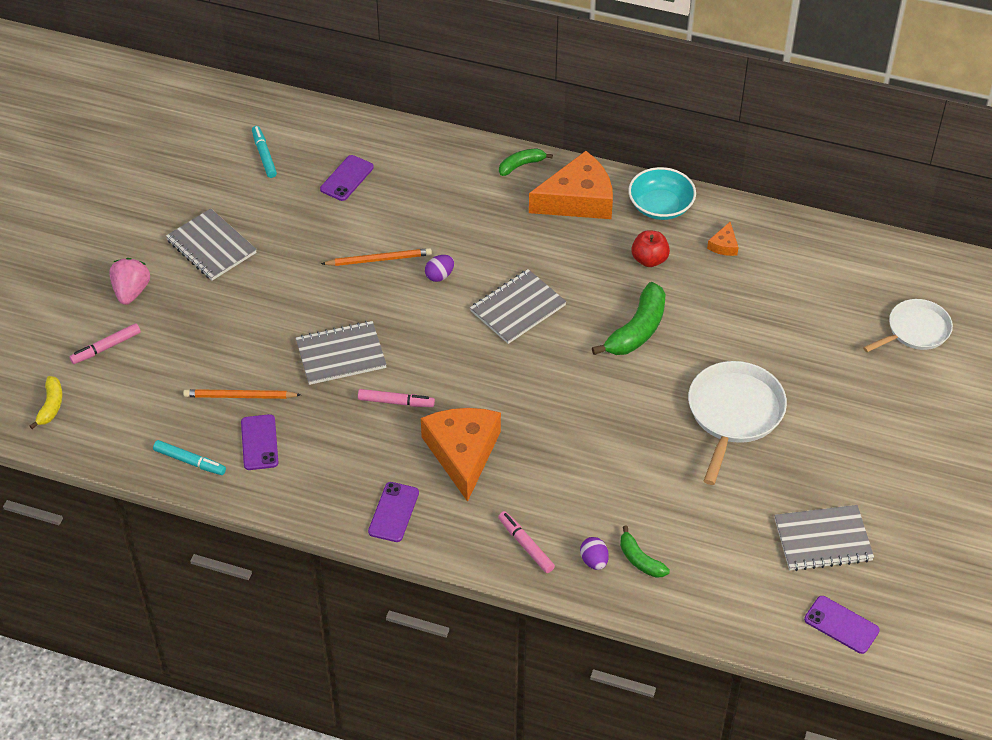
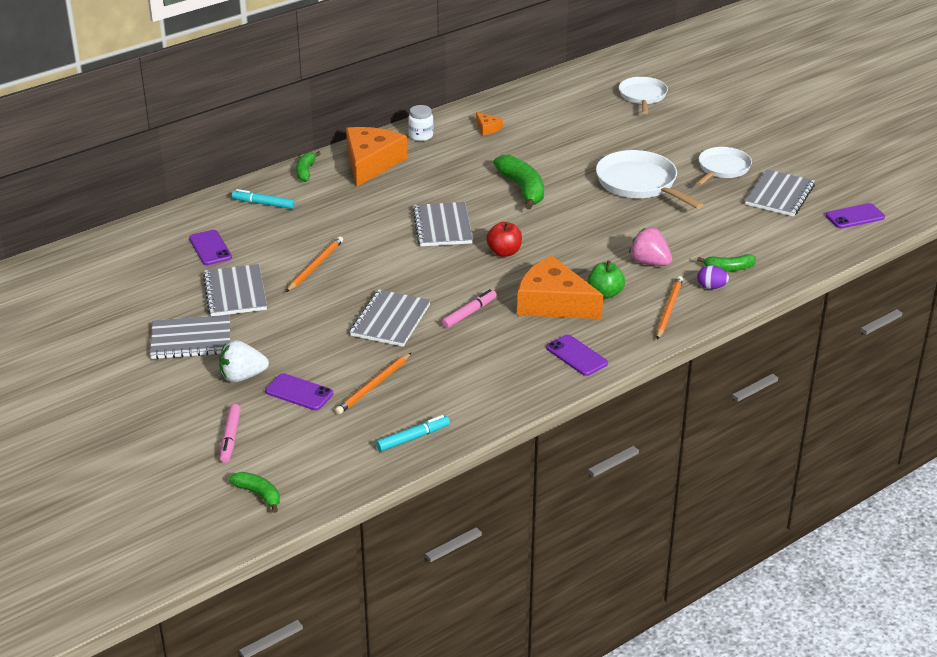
camera: 55 degrees left, 15 degrees down
(51, 406) = (258, 494): yellow banana -> green banana
(131, 291) = (184, 400): pink strawberry -> pink strawberry (649, 262)
(188, 307) = (242, 376): none -> white strawberry
(259, 442) = (434, 394): purple phone -> purple phone (299, 392)
(264, 155) = (128, 276): turquoise marker -> turquoise marker (263, 204)
(297, 233) = (235, 293): none -> grey notebook
(439, 276) = (367, 246): purple egg -> none
(511, 483) = (605, 293): none -> green apple
(525, 545) = (668, 309): pink marker -> orange pencil
(649, 259) = (464, 159): red apple -> red apple (504, 252)
(660, 206) = (421, 136): turquoise bowl -> white jar
(831, 467) = (722, 168): none -> white pan

